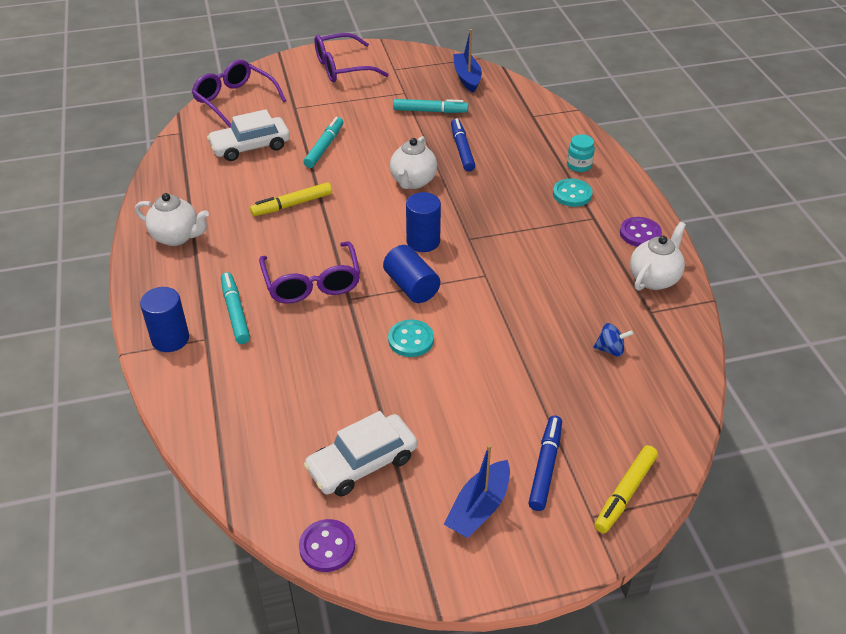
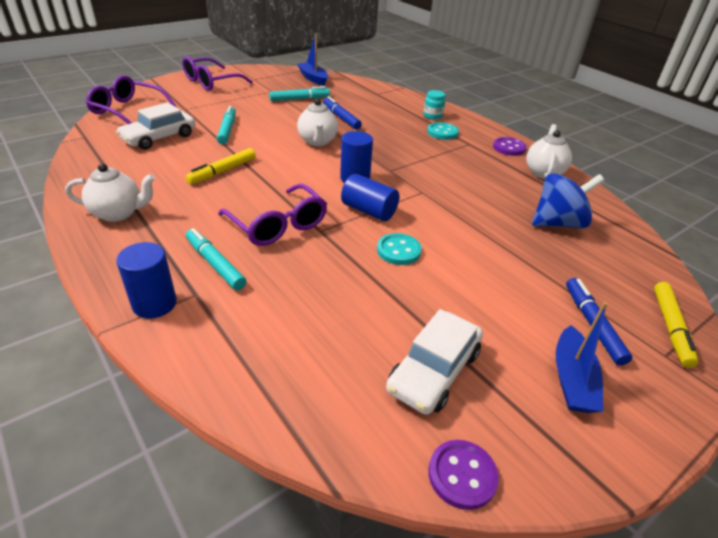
camera: 25 degrees left, 5 degrees down
(610, 349) = (558, 223): blue spinning top -> blue spinning top, size x2.08

